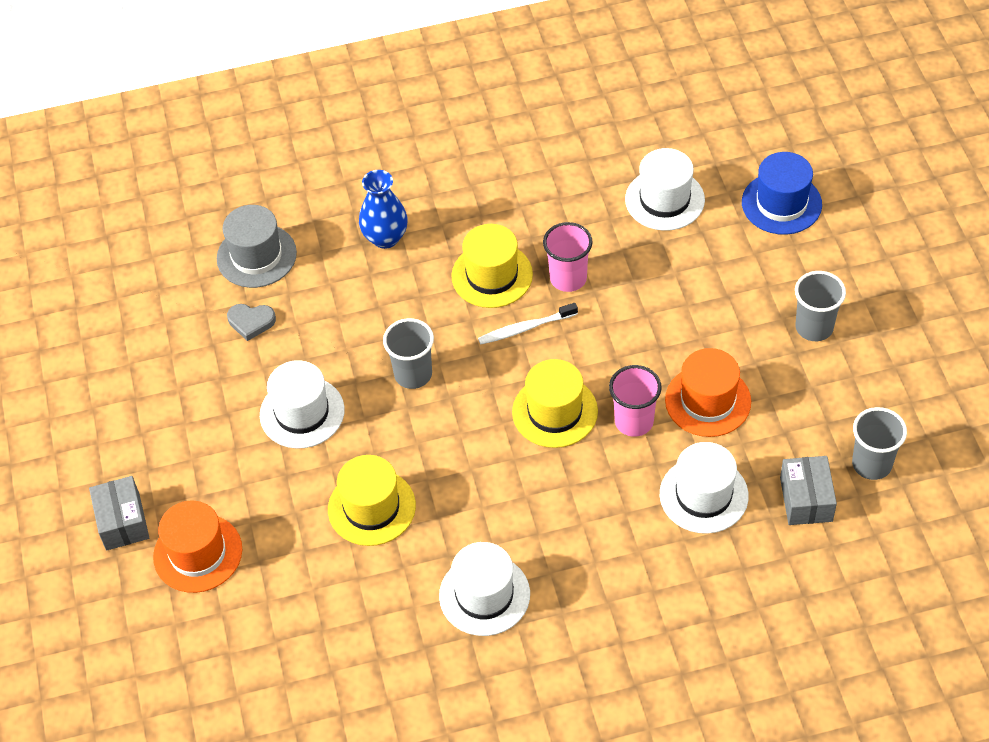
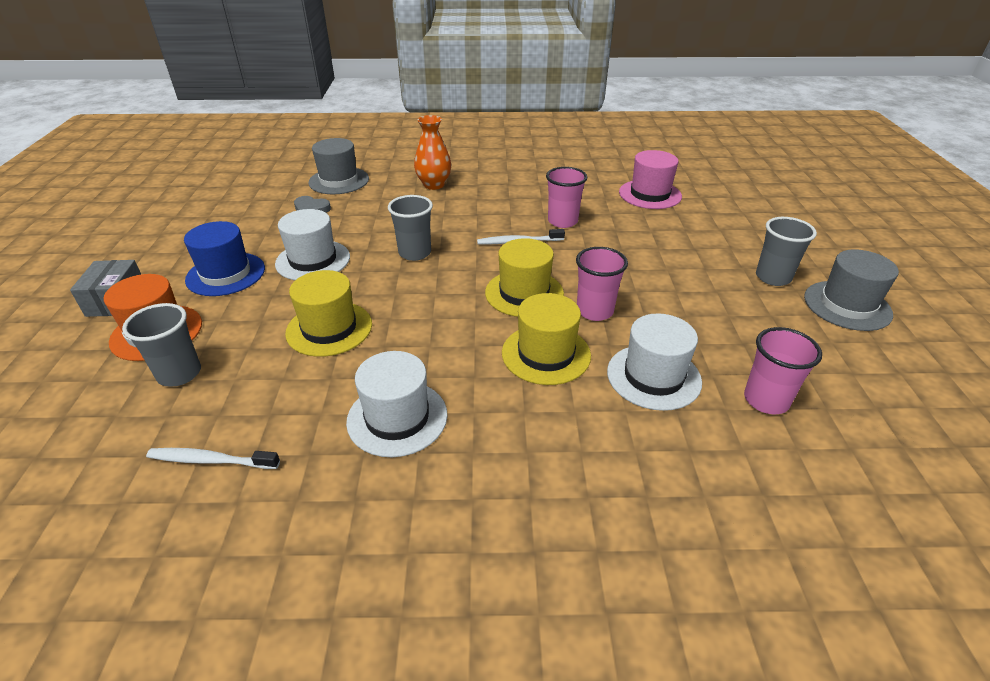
camera: 10 degrees right, 15 degrees down
(344, 673) = (211, 460): none -> white toothbrush
(385, 238) = (434, 185): blue vase -> orange vase
(492, 275) = (503, 212): yellow hat -> yellow hat (546, 354)
(664, 199) = (650, 194): white hat -> pink hat
(708, 401) = (668, 308): orange hat -> none
(781, 203) = (744, 208): blue hat -> blue hat (226, 274)
(806, 499) = (766, 400): grey box -> pink cup
(871, 464) = (839, 383): grey cup -> grey cup (179, 374)
(888, 355) = (847, 305): none -> grey hat

